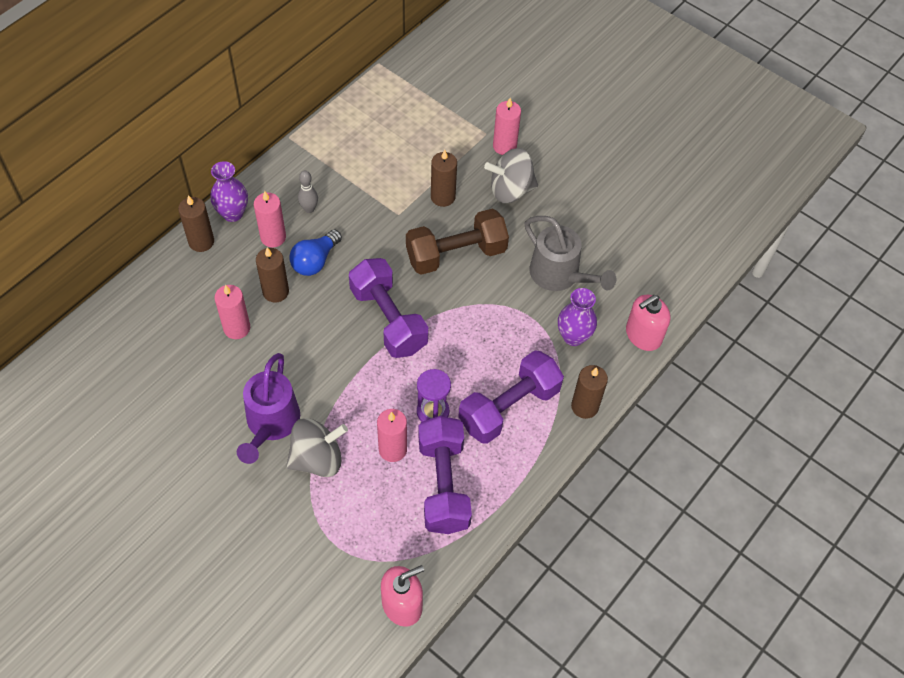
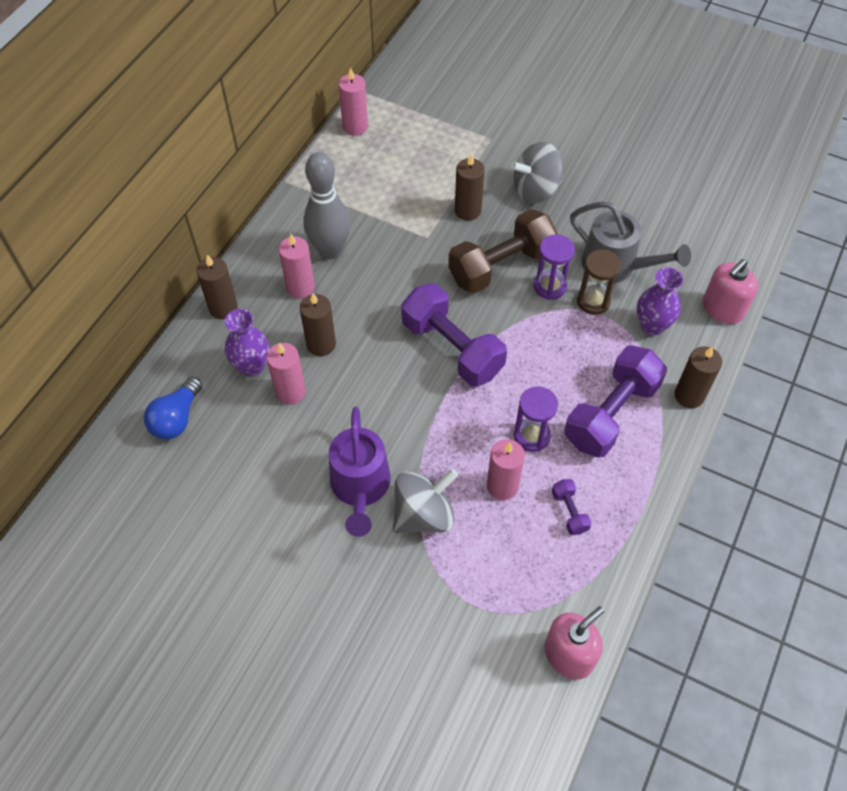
camera: 10 degrees left, 0 degrees up
(233, 213) = (249, 271): purple vase -> purple vase (252, 366)
(309, 209) = (330, 250): grey bowling pin -> grey bowling pin, size x2.06
(315, 261) = (354, 303): blue light bulb -> blue light bulb (176, 418)
(443, 484) = (569, 511): purple dumbbell -> purple dumbbell, size x0.44
(493, 282) = (550, 286): none -> purple hourglass
(504, 146) = (514, 147): pink candle -> pink candle (355, 127)
(528, 303) = (593, 301): none -> brown hourglass

